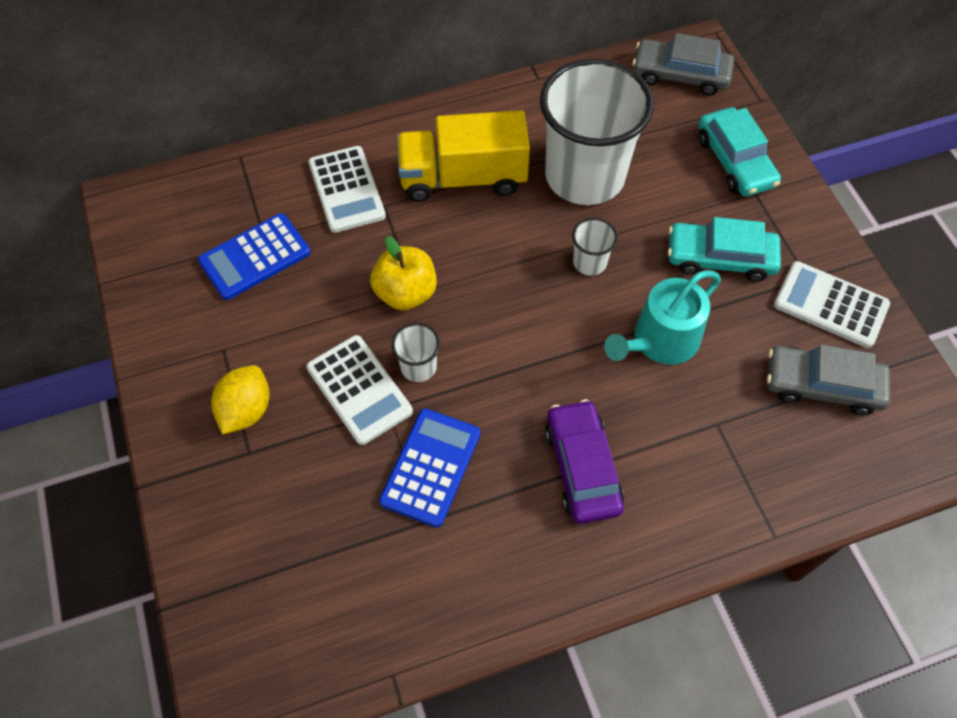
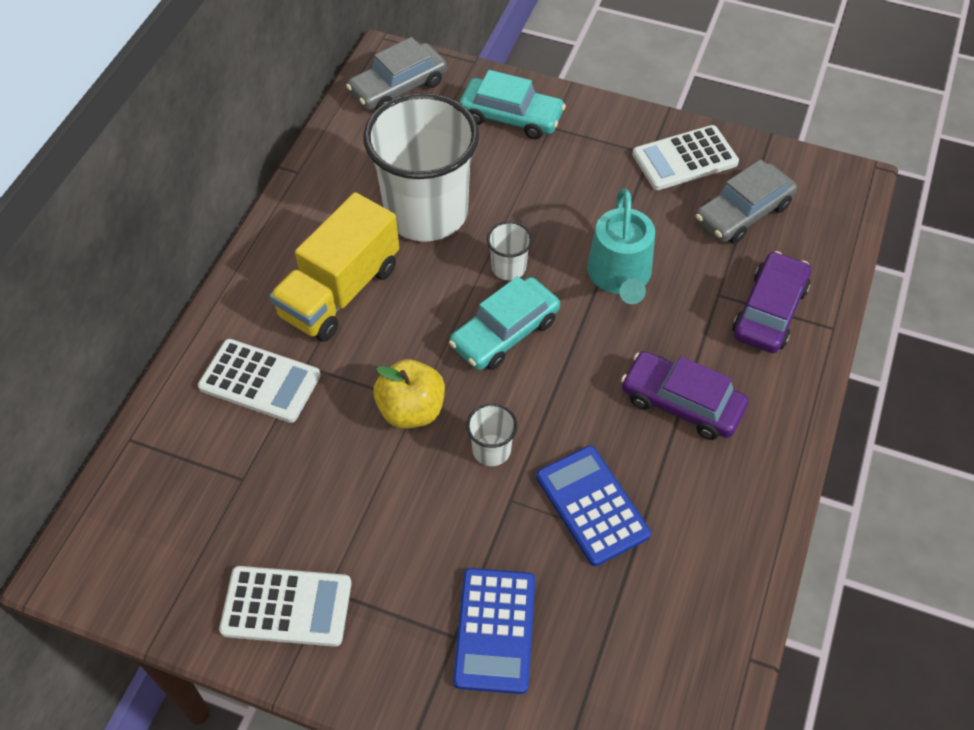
camera: 50 degrees left, 5 degrees down
(246, 410) = (410, 611): yellow lemon -> none
(255, 257) = (255, 500): blue calculator -> blue calculator (495, 630)
(359, 390) = (472, 509): white calculator -> white calculator (286, 607)
(720, 258) = (585, 188): turquoise car -> turquoise car (505, 332)
(739, 474) = (769, 311): none -> purple car

